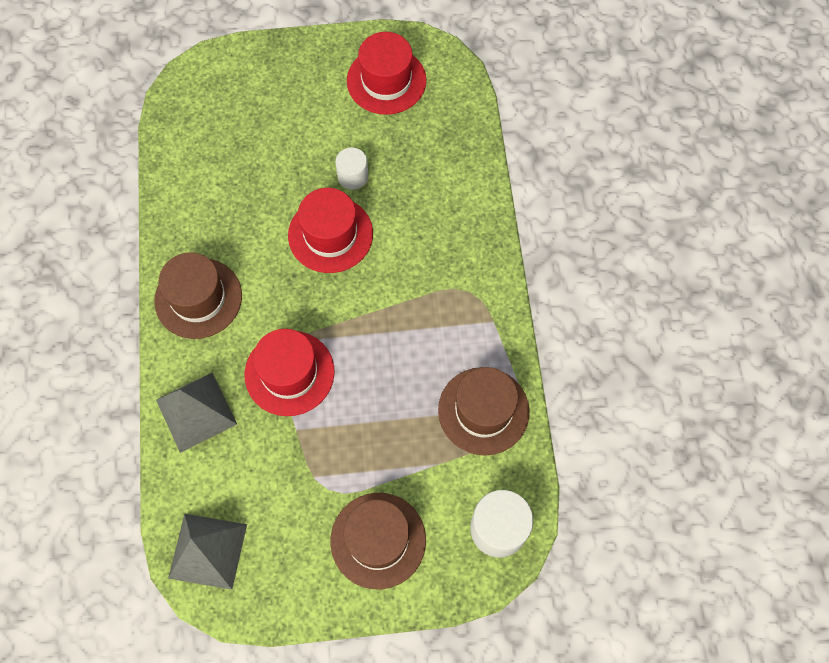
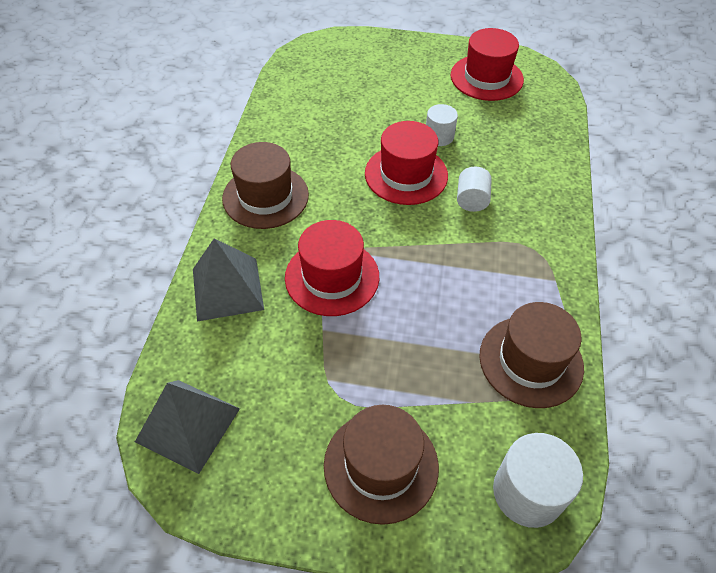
camera: 15 degrees right, 15 degrees down
(401, 250) = (471, 200): none -> white cylinder

